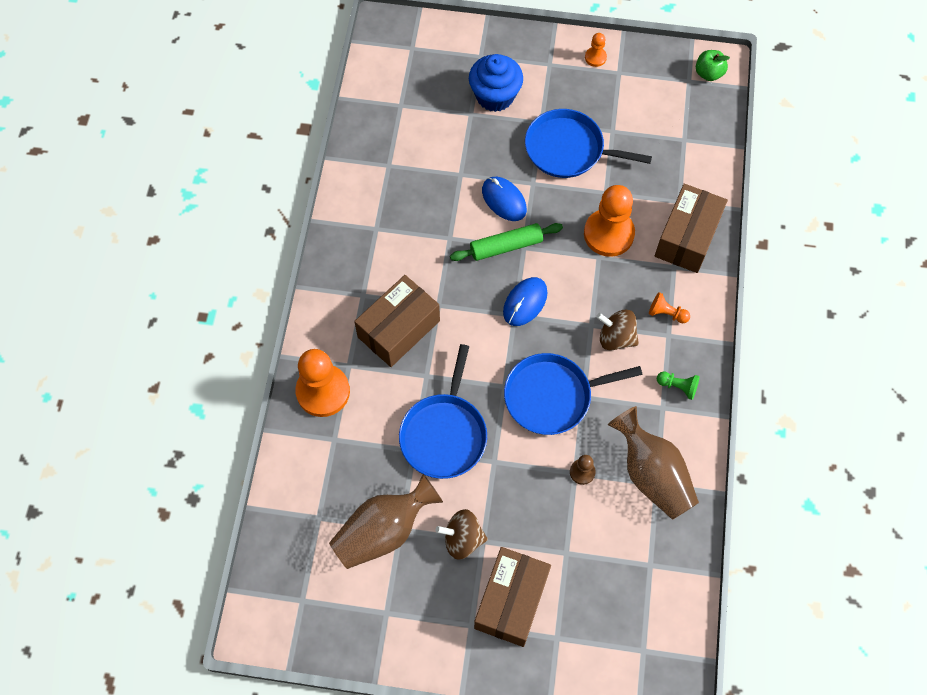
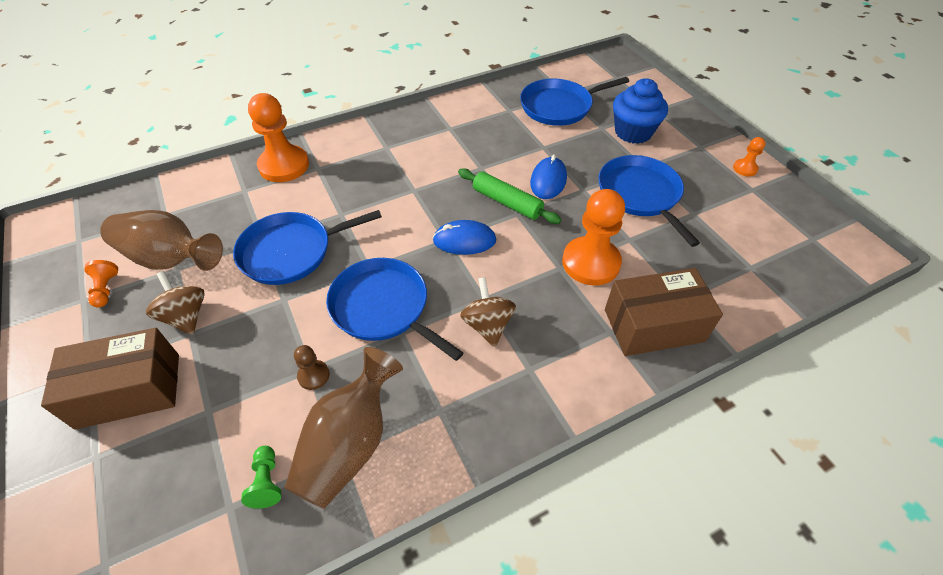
camera: 55 degrees right, 15 degrees down
(399, 329) = (372, 179): brown box -> none
(416, 123) = (559, 106): none -> blue pan
(666, 313) = (552, 353): orange pawn -> orange pawn (106, 289)
(678, 387) = (476, 411): green pawn -> green pawn (267, 482)
(708, 73) = (840, 249): green apple -> none

